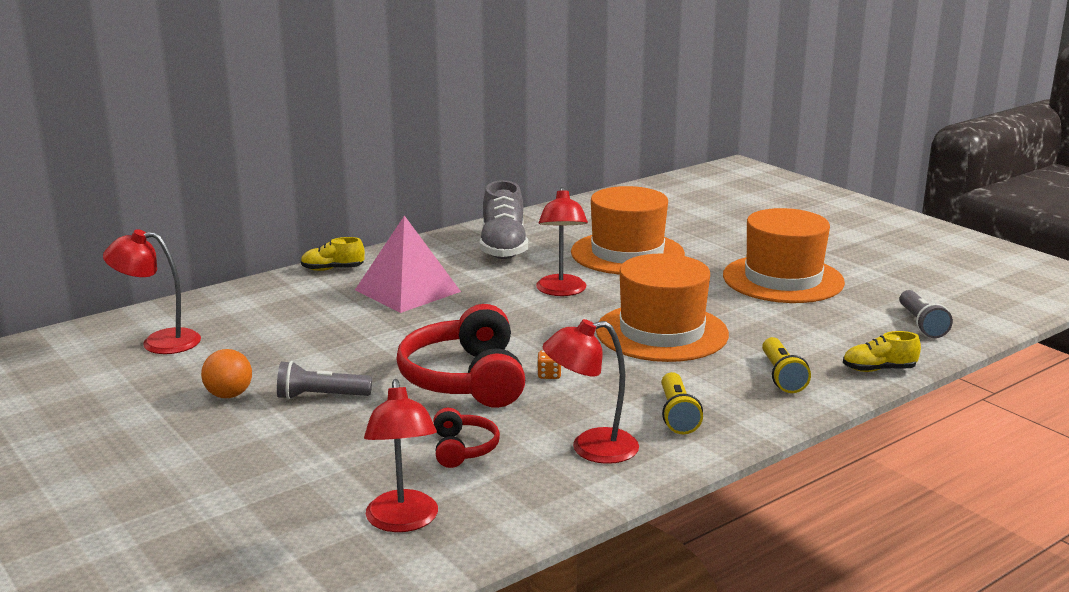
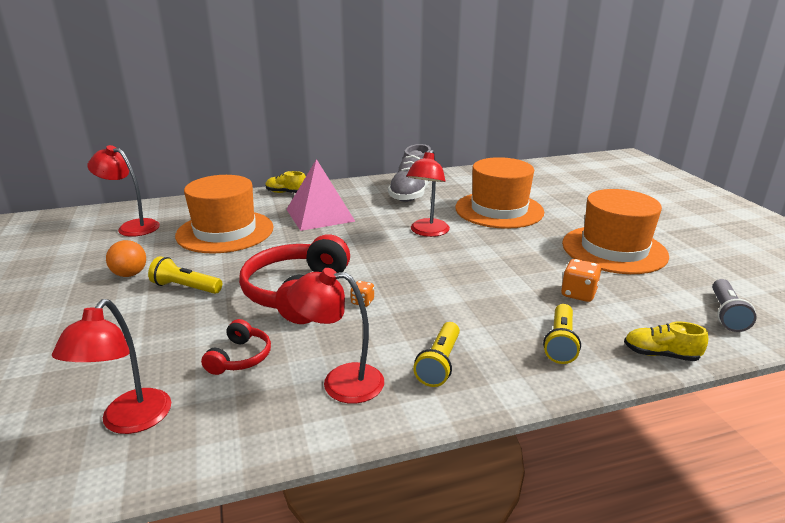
camera: 20 degrees right, 5 degrees up
(321, 396) = (186, 287): grey flashlight -> yellow flashlight
(661, 332) = (480, 280): orange hat -> orange hat (225, 231)
(772, 329) = (578, 294): none -> orange dice

